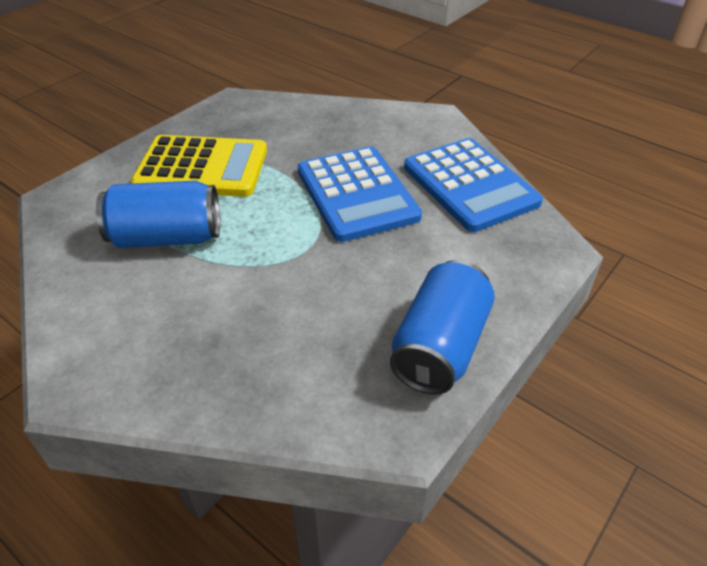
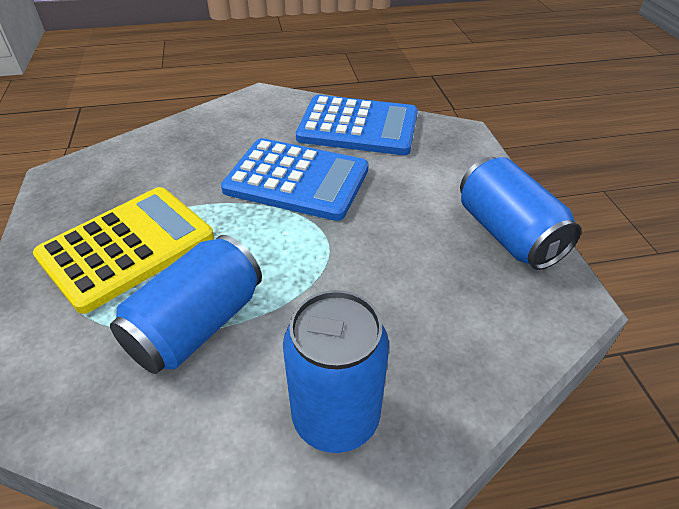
camera: 50 degrees left, 0 degrees up
(147, 344) = (336, 417): none -> blue can

